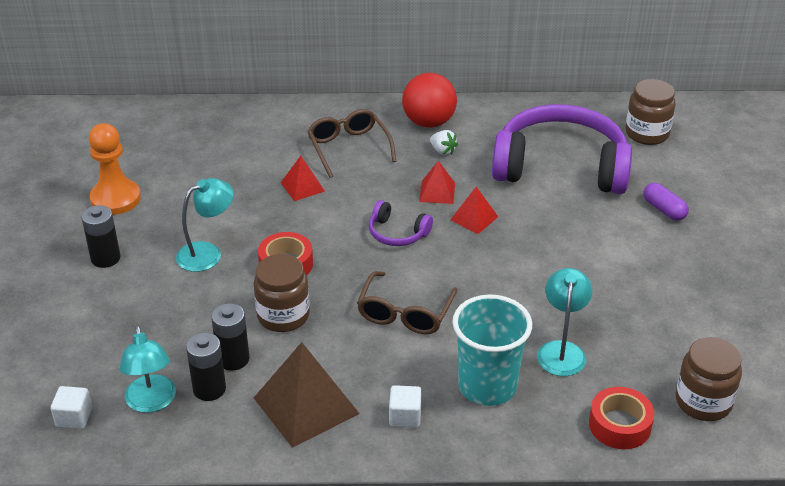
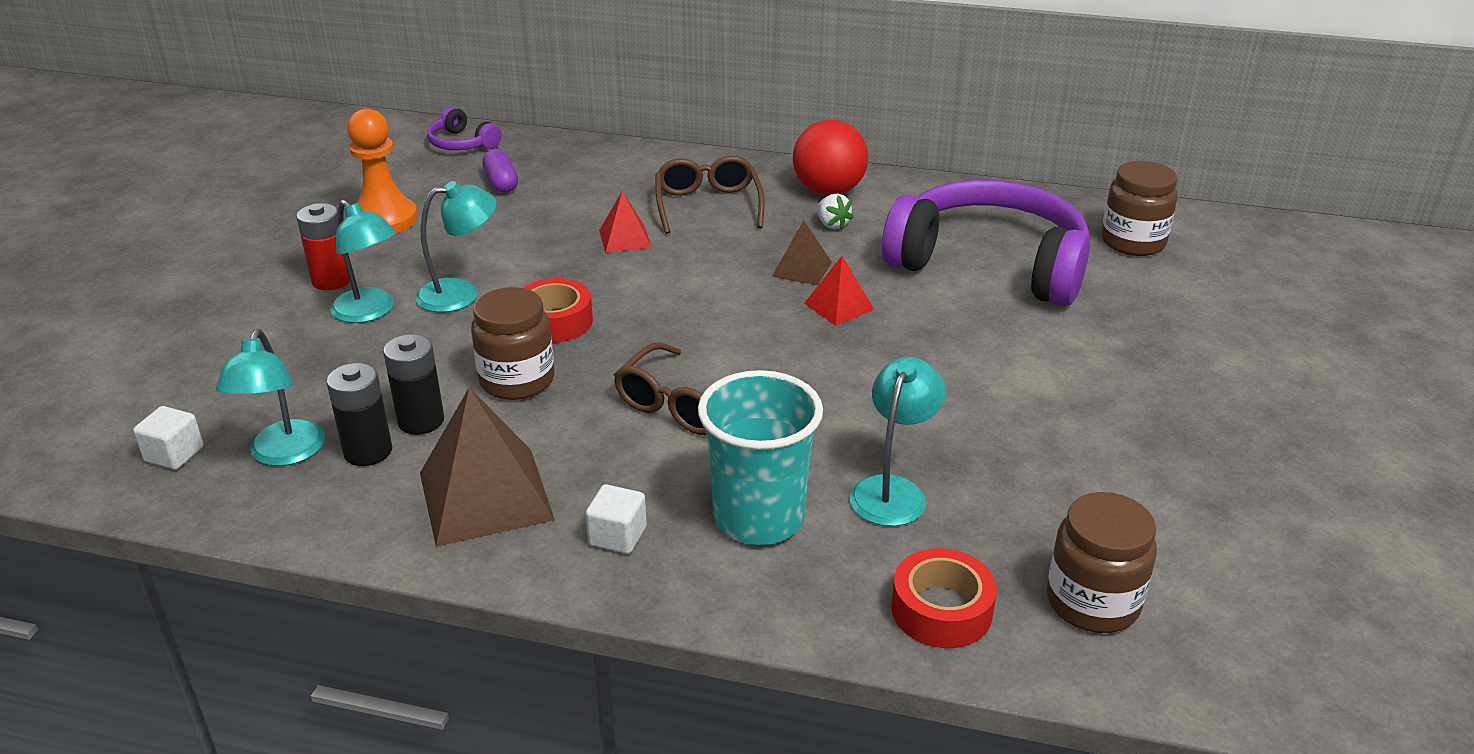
camera: 15 degrees right, 5 degrees down
(105, 258) = (332, 280): black battery -> red battery
(149, 280) = (370, 312): none -> turquoise lamp
(397, 233) = (723, 308): purple headphones -> purple headphones (462, 143)
(437, 192) = (801, 269): red pyramid -> brown pyramid
(664, 210) = (1124, 336): purple capsule -> purple capsule (501, 182)

